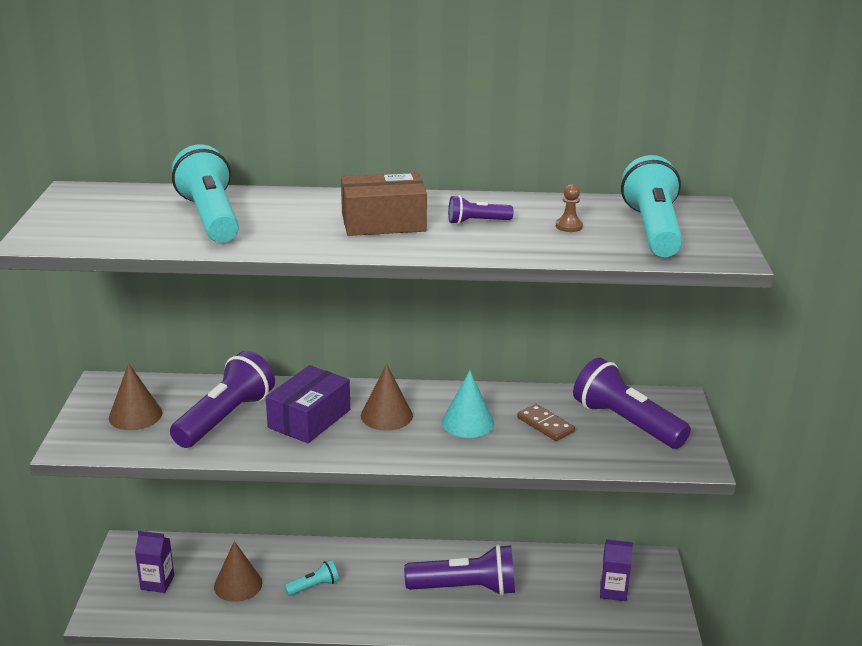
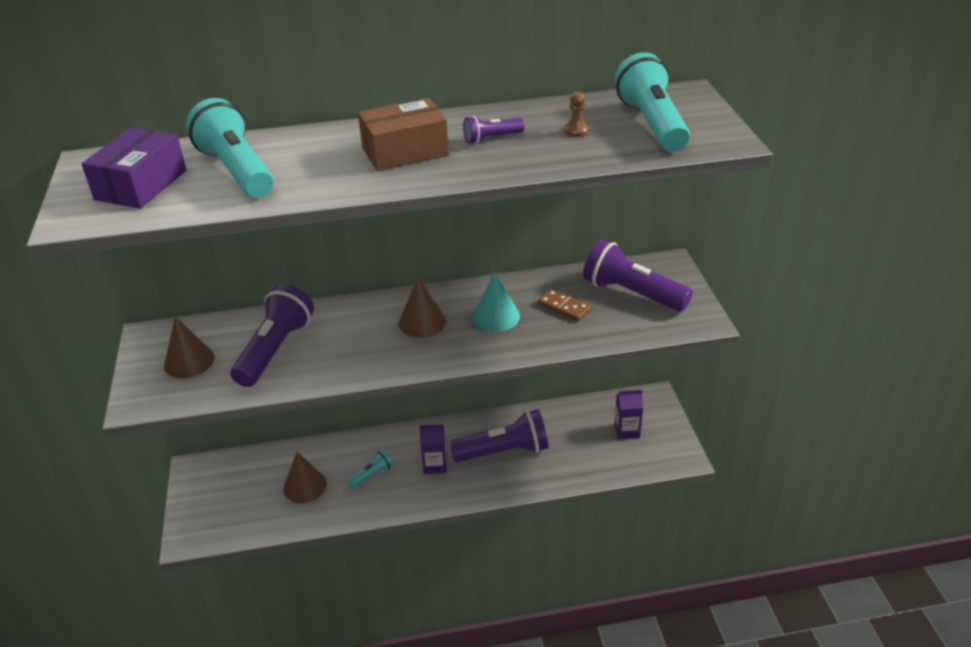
camera: 10 degrees left, 10 degrees up
(157, 582) = (231, 498): purple carton -> purple carton (435, 465)
(309, 419) = (353, 337): purple box -> purple box (141, 185)

